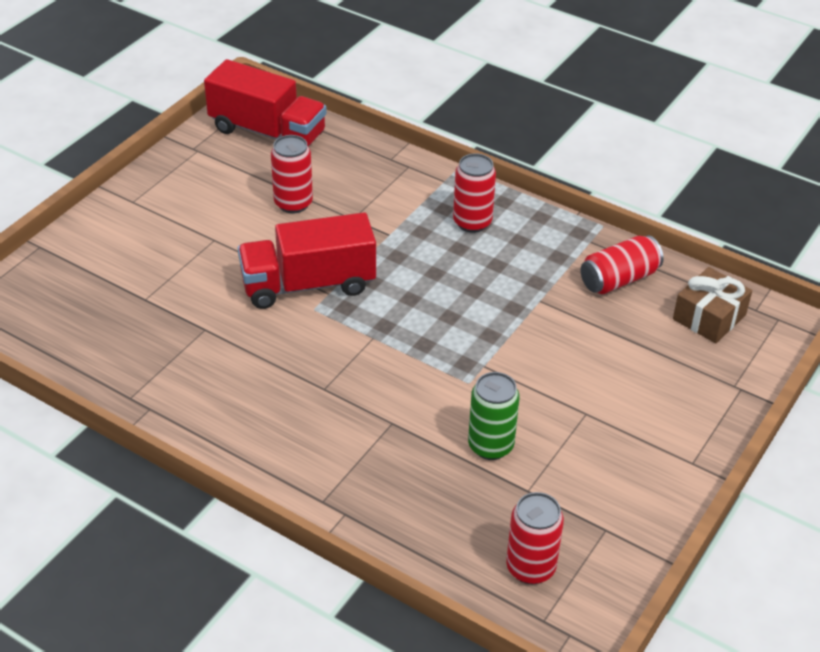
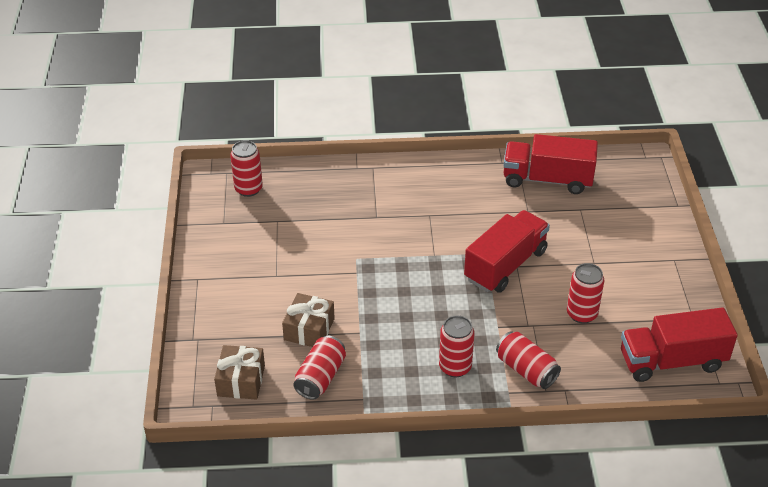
camera: 145 degrees right, 0 degrees up
(129, 353) = (547, 179): none -> red truck
(406, 188) = (526, 370): none -> red can
(490, 446) = (314, 231): green can -> none
(594, 331) = (309, 329): none -> brown gift

